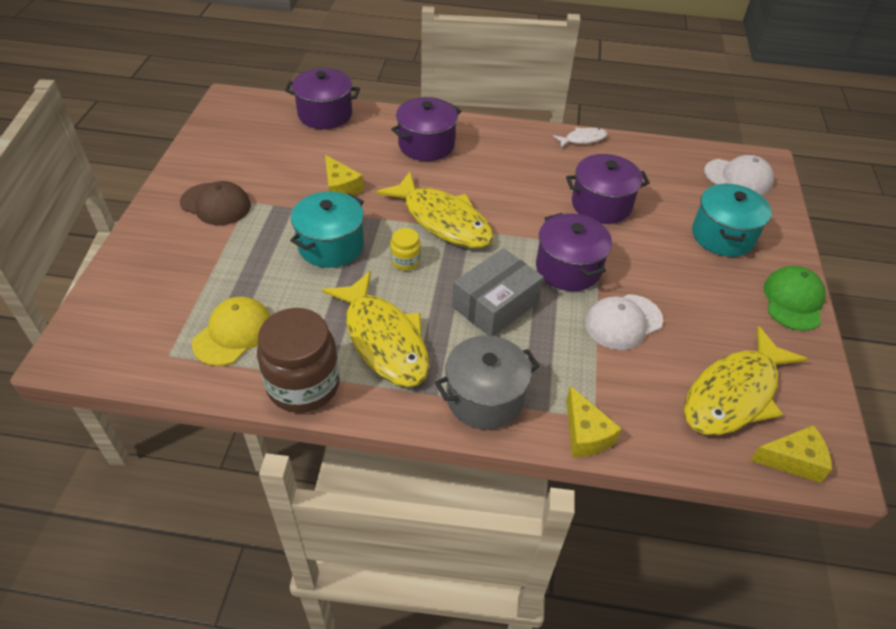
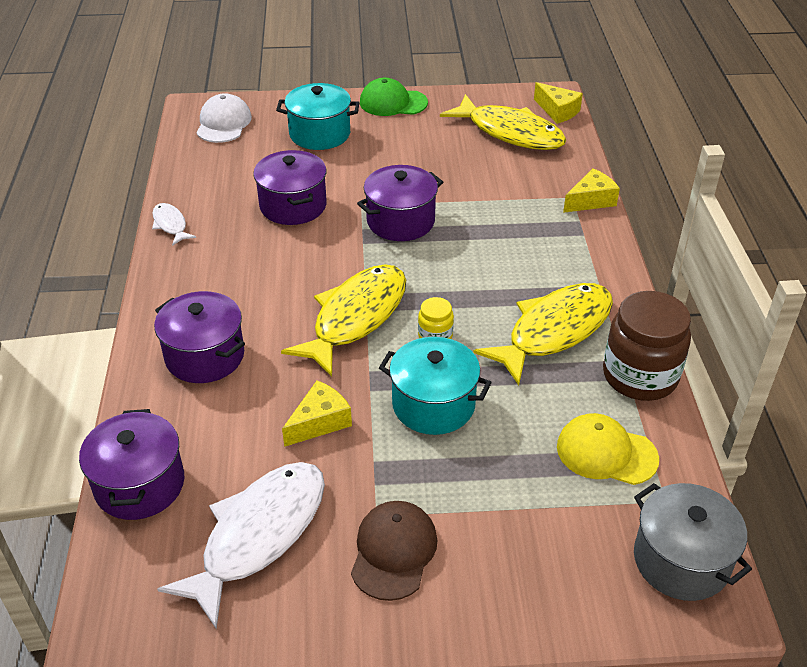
camera: 100 degrees left, 5 degrees down
(262, 153) = (258, 535): none -> white fish
(485, 398) = (586, 256): grey pot -> grey pot (681, 560)
(495, 304) = (471, 263): grey box -> none
(623, 322) = (458, 186): white cap -> none
(792, 460) = (558, 111): yellow cheese -> yellow cheese turned 150 degrees clockwise

